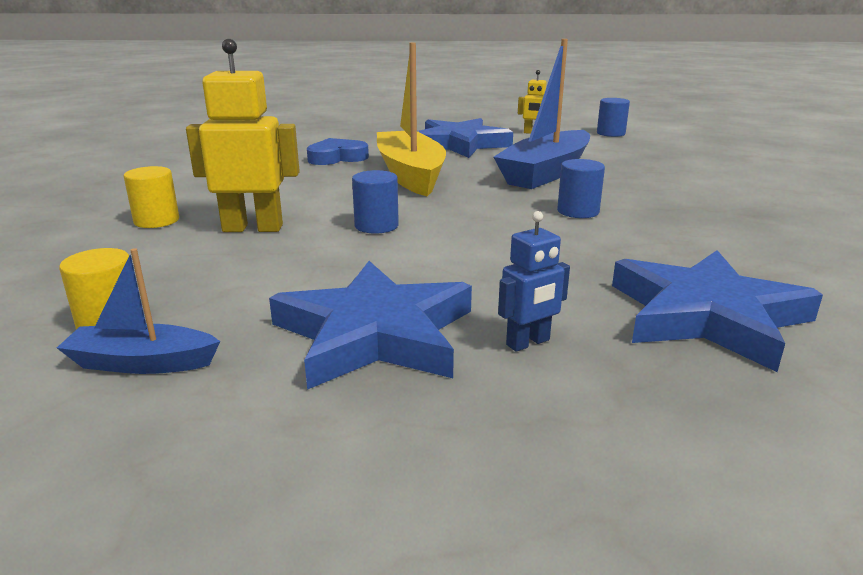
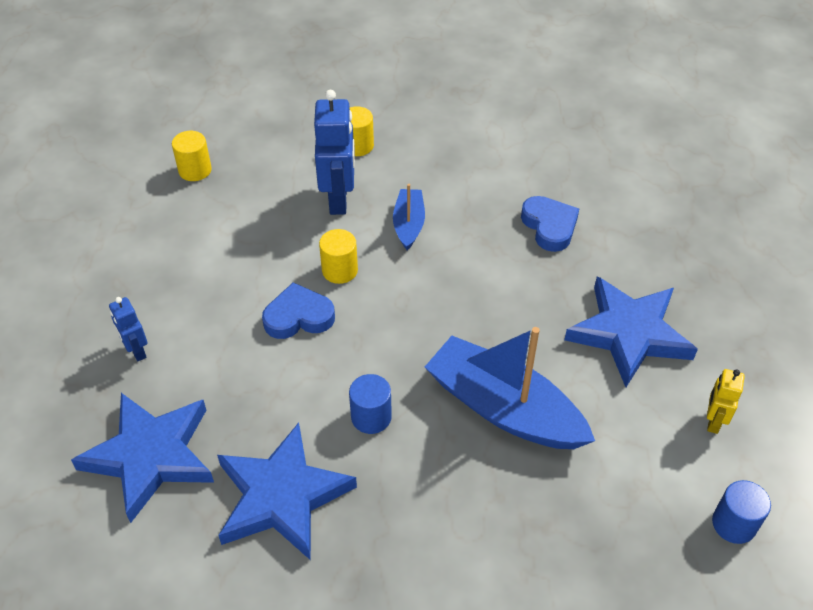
camera: 90 degrees right, 25 degrees up
(142, 363) = (151, 193): blue boat -> blue boat (409, 224)
(253, 228) = (339, 199): yellow robot -> blue robot
(375, 333) = (162, 280): blue star -> blue star (282, 496)
(376, 226) = (340, 270): blue cylinder -> yellow cylinder
(410, 175) = (488, 288): yellow boat -> none
(449, 243) = (298, 317): none -> blue heart

